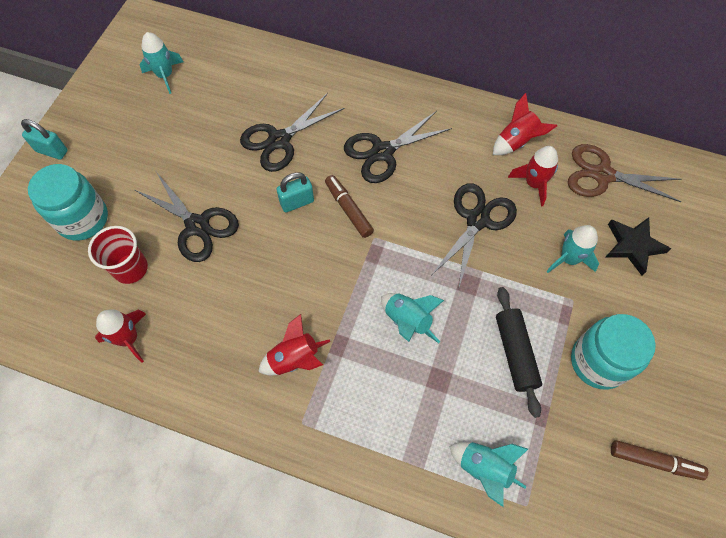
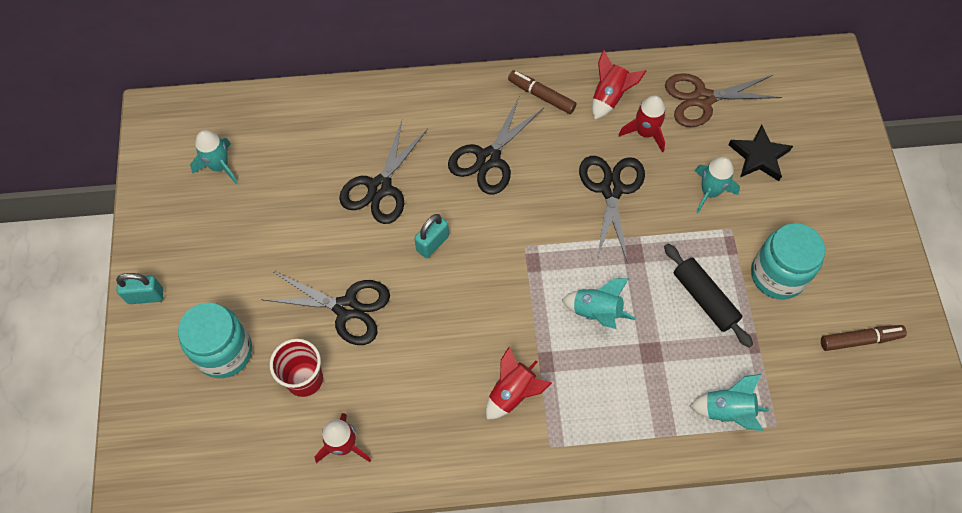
camera: 25 degrees left, 0 degrees up
(348, 209) = (486, 229): brown marker -> brown marker (541, 95)

